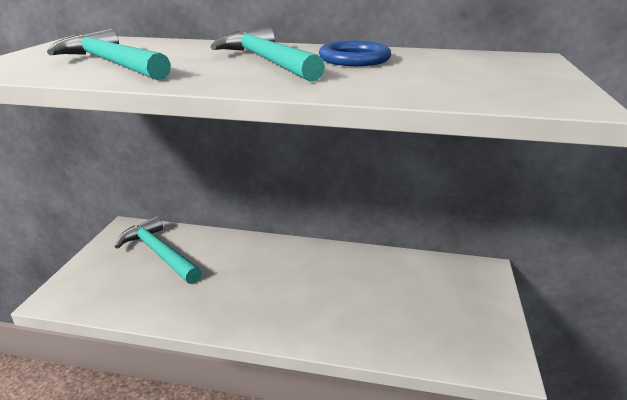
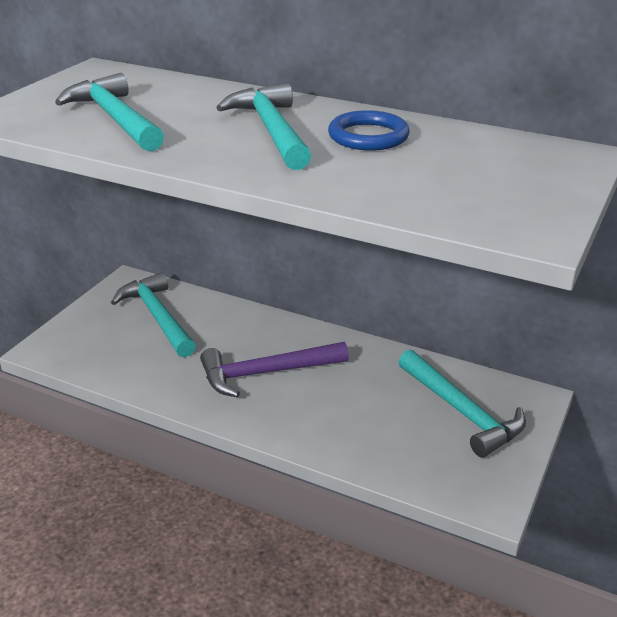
camera: 15 degrees right, 5 degrees up
(269, 285) = (266, 373): none -> purple hammer
(439, 290) = (461, 411): none -> turquoise hammer

